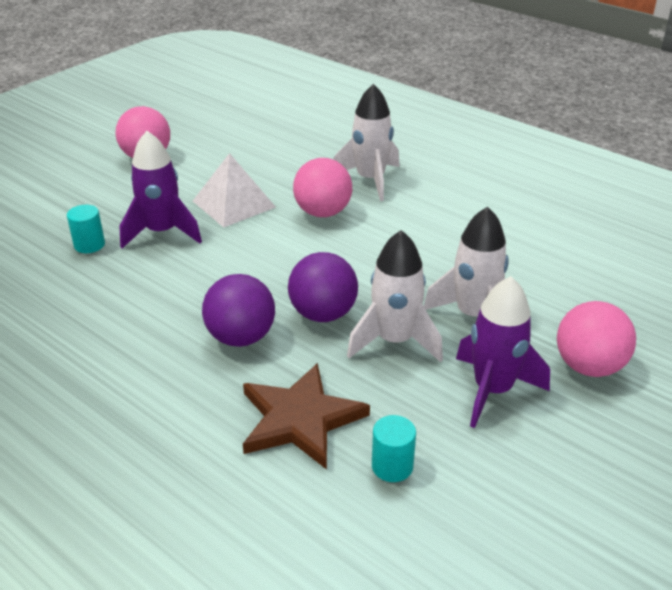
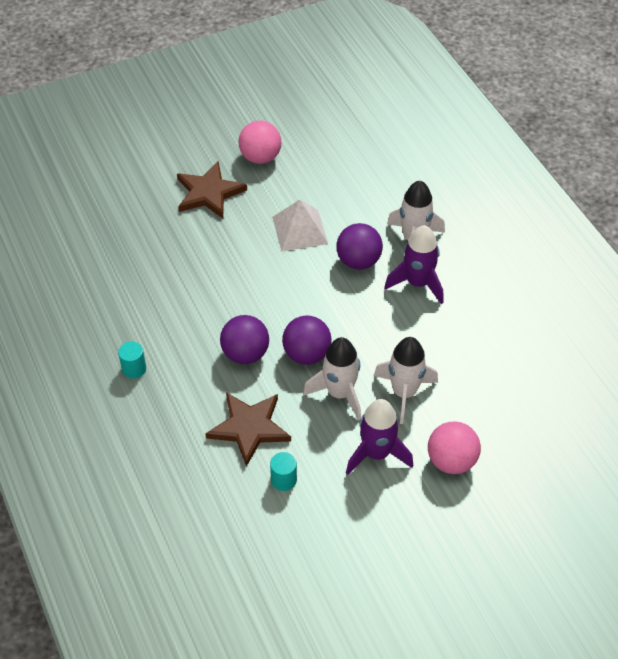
camera: 25 degrees right, 15 degrees up
(89, 245) = (185, 237): turquoise cylinder -> turquoise cylinder (134, 369)
(99, 199) = (209, 193): none -> brown star
(162, 232) = (237, 242): purple rocket -> purple rocket (417, 283)
(323, 212) = (358, 261): pink ball -> purple ball

